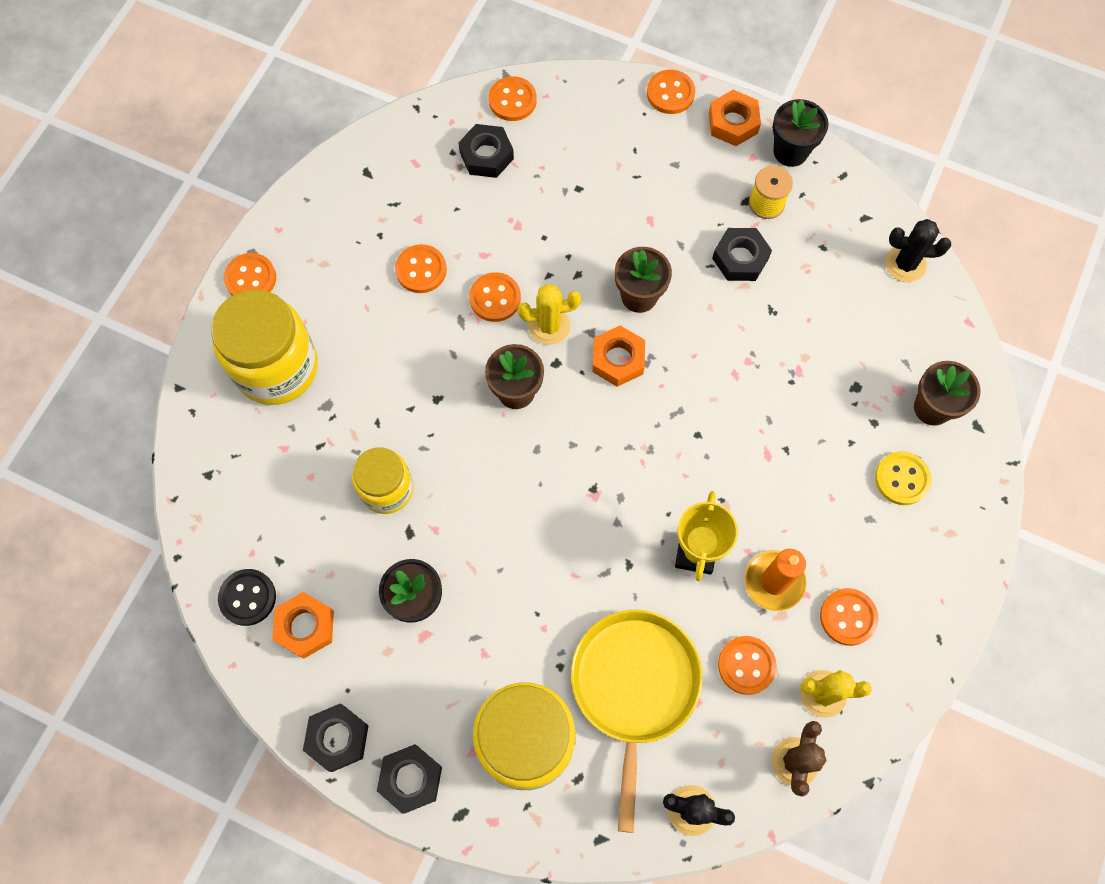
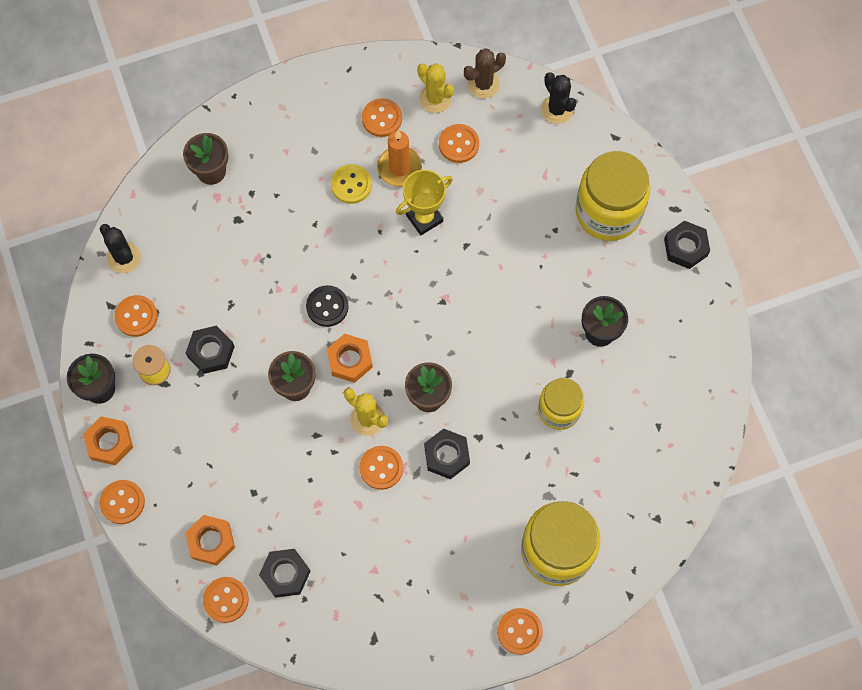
camera: 135 degrees left, 0 degrees up
(247, 597) = (694, 421): black button -> black button (327, 306)
(305, 627) = (674, 375): orange nut -> orange nut (211, 541)
(337, 738) = (707, 301): black nut -> black nut (447, 455)
(421, 270) = (407, 531): orange button -> orange button (136, 316)
(634, 686) = (526, 186): yellow pan -> none
(902, 479) = (273, 153): yellow button -> yellow button (351, 185)

